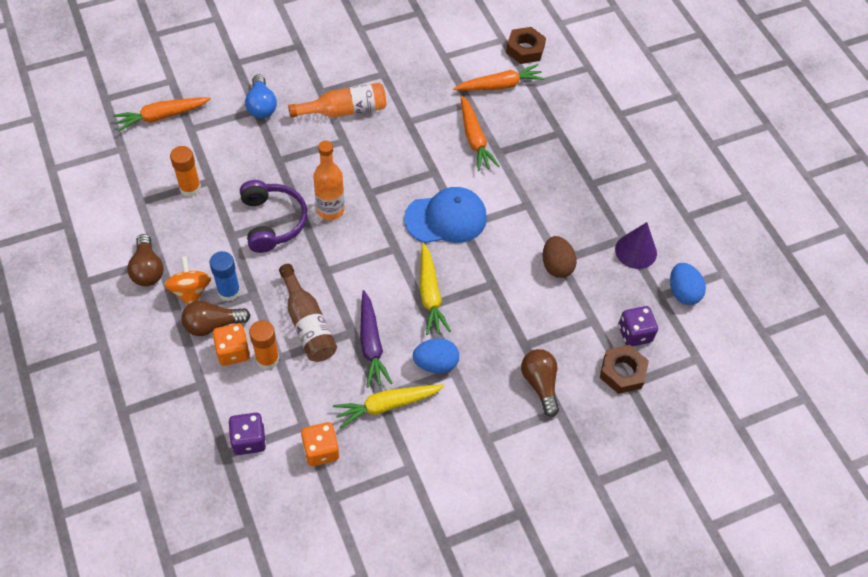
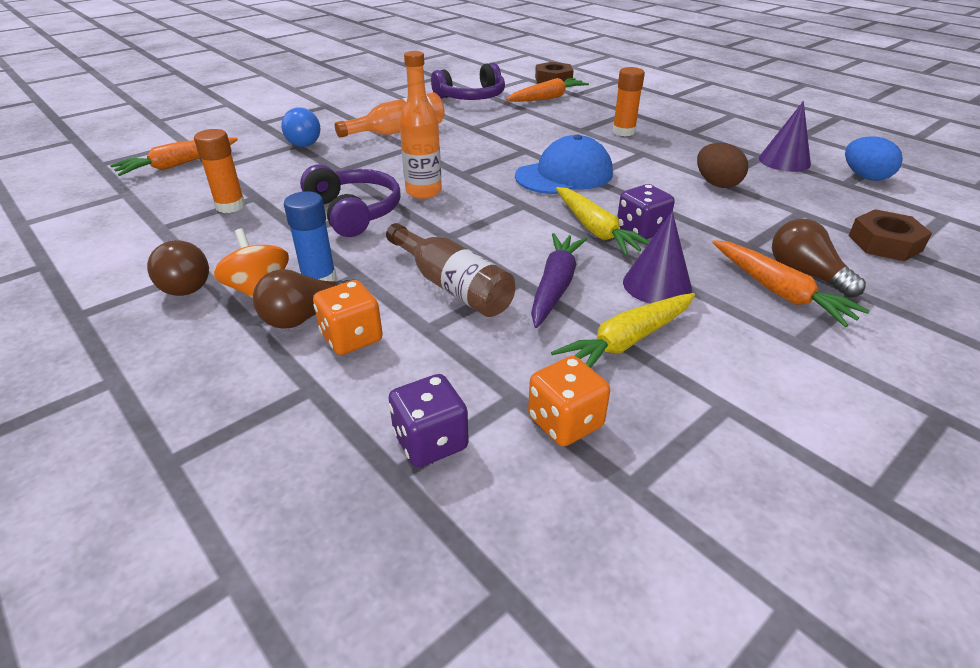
camera: 15 degrees left, 20 degrees down
(267, 359) = (411, 333): orange glue stick -> orange glue stick (623, 132)
(371, 344) = (555, 286): purple carrot -> purple carrot turned 135 degrees counterclockwise
(431, 64) = (471, 97): none -> purple headphones
(435, 364) = (657, 285): blue egg -> purple cone
(474, 139) = (550, 127): orange carrot -> orange carrot (779, 292)
(634, 333) = (857, 212): purple dice -> purple dice (641, 230)

